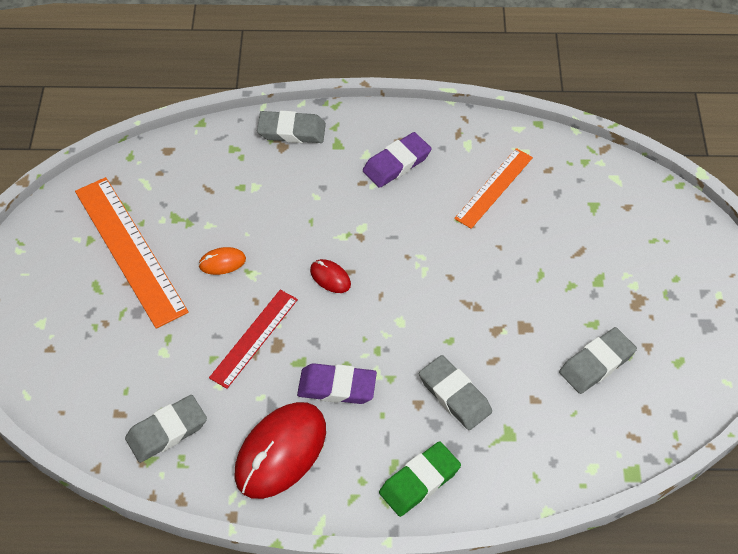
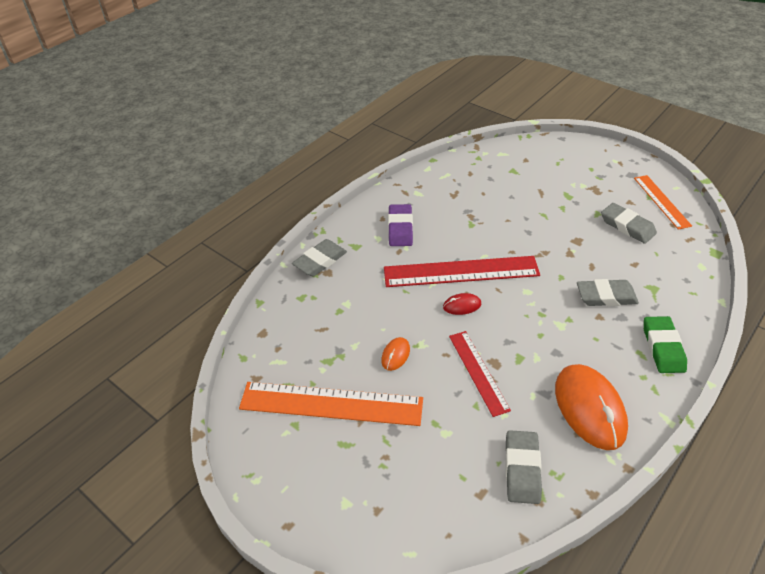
camera: 50 degrees left, 10 degrees down
(281, 452) = (589, 408): red mouse -> orange mouse
(337, 387) = (556, 349): purple eraser -> none
(378, 250) = (461, 271): none -> red ruler
(494, 188) = (462, 199): orange ruler -> orange ruler (661, 201)
(596, 363) = (627, 226): grey eraser -> grey eraser turned 45 degrees counterclockwise

